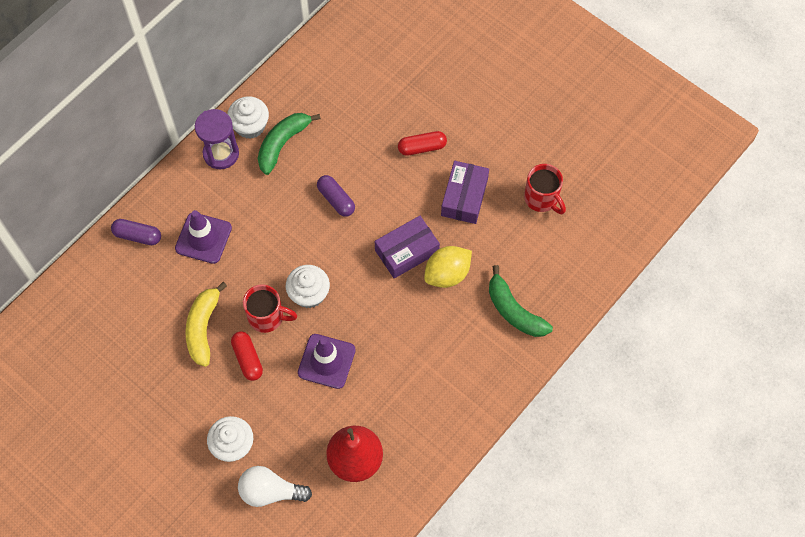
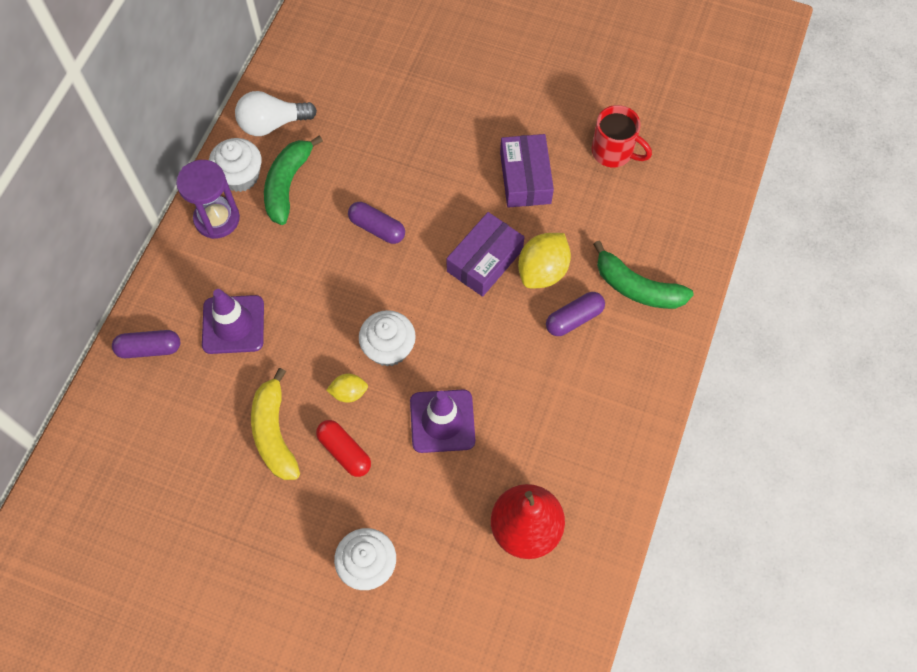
camera: 20 degrees left, 0 degrees up
(267, 317) = (349, 393): red mug -> yellow lemon
(270, 492) = (437, 606): white light bulb -> white light bulb (272, 124)
(422, 147) = (453, 138): red capsule -> none
(455, 318) = (574, 318): none -> purple capsule

